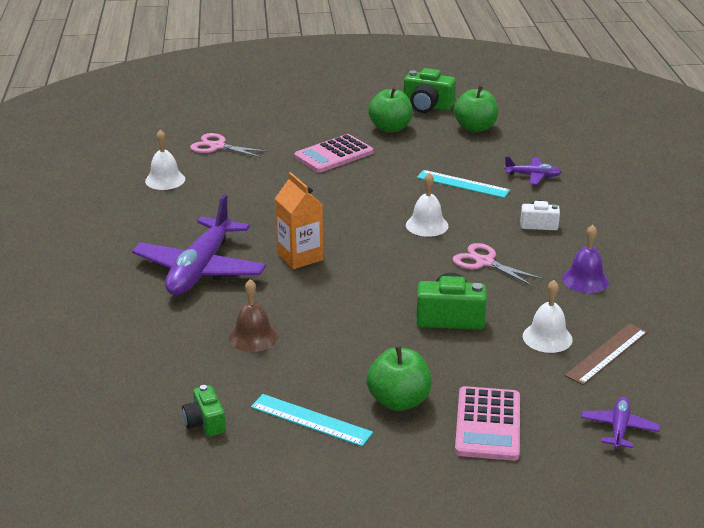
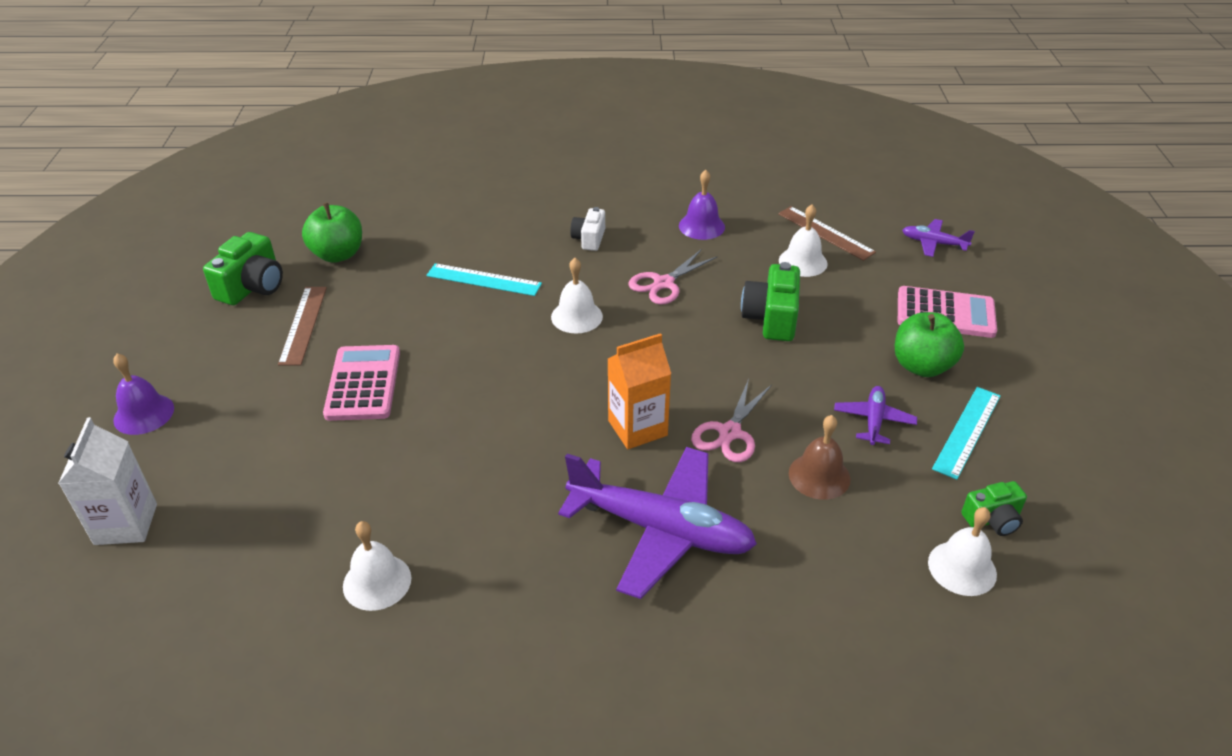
camera: 85 degrees left, 10 degrees up
(156, 400) = (962, 568): none -> white bell
(211, 109) = (126, 524): none -> white carton
(217, 146) = (280, 514): pink scissors -> pink scissors (729, 433)
(297, 97) = (144, 414): none -> purple bell
(334, 155) = (363, 383): pink calculator -> pink calculator turned 150 degrees counterclockwise
(390, 128) = (303, 325): green apple -> brown ruler
(462, 184) = (483, 280): turquoise ruler -> turquoise ruler turned 75 degrees clockwise
(533, 176) = (479, 228): purple plane -> purple plane (873, 420)

